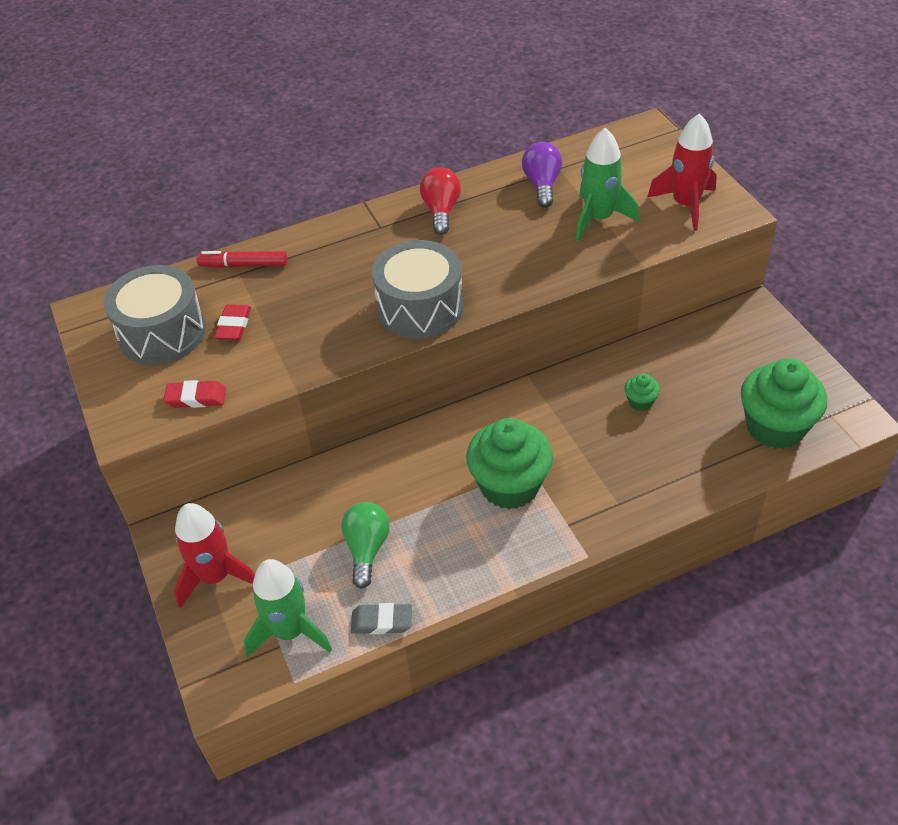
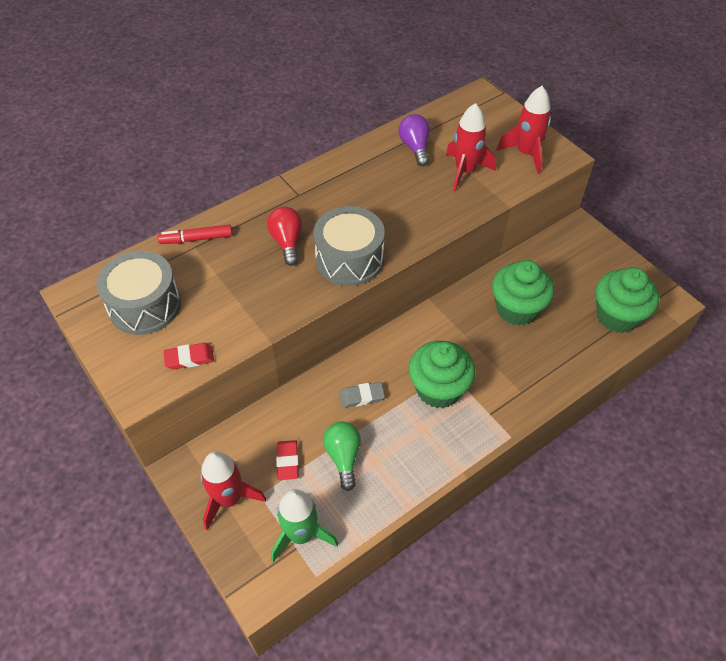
camera: 15 degrees left, 5 degrees up
(234, 325) = (203, 292): red eraser -> red eraser (287, 461)
(382, 621) = (371, 514): grey eraser -> grey eraser (362, 397)
(441, 211) = (343, 176): red light bulb -> red light bulb (287, 242)
(599, 219) = (465, 171): green rocket -> red rocket
(640, 402) = (517, 309): green cupcake -> green cupcake, size x2.29

